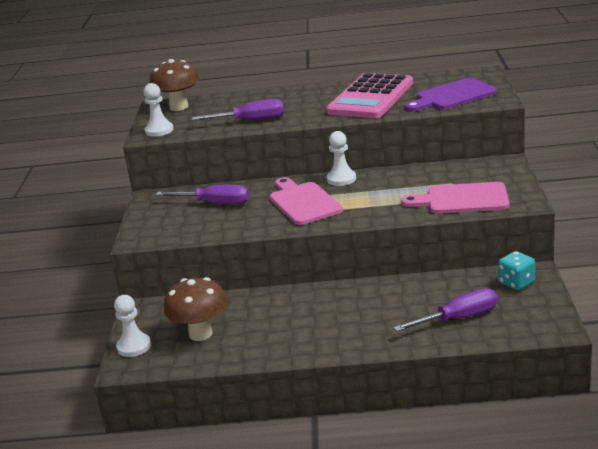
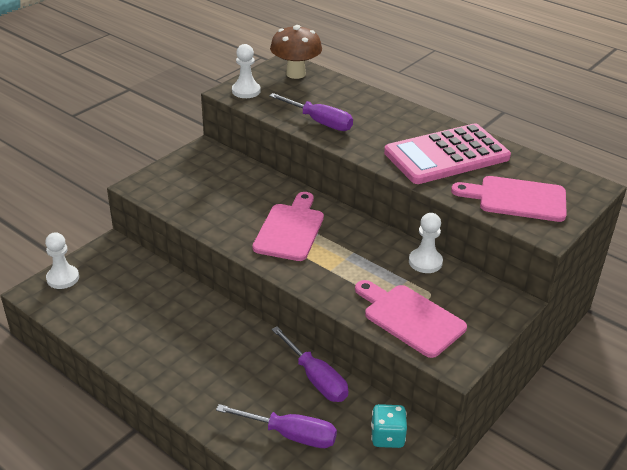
camera: 35 degrees right, 10 degrees up
(200, 334) = (112, 299): brown mushroom -> none
(214, 203) = (232, 186): purple screwdriver -> purple screwdriver (315, 378)
(341, 179) = (352, 224): white pawn -> white pawn (425, 262)
(452, 96) = (516, 199): purple cutting board -> pink cutting board

